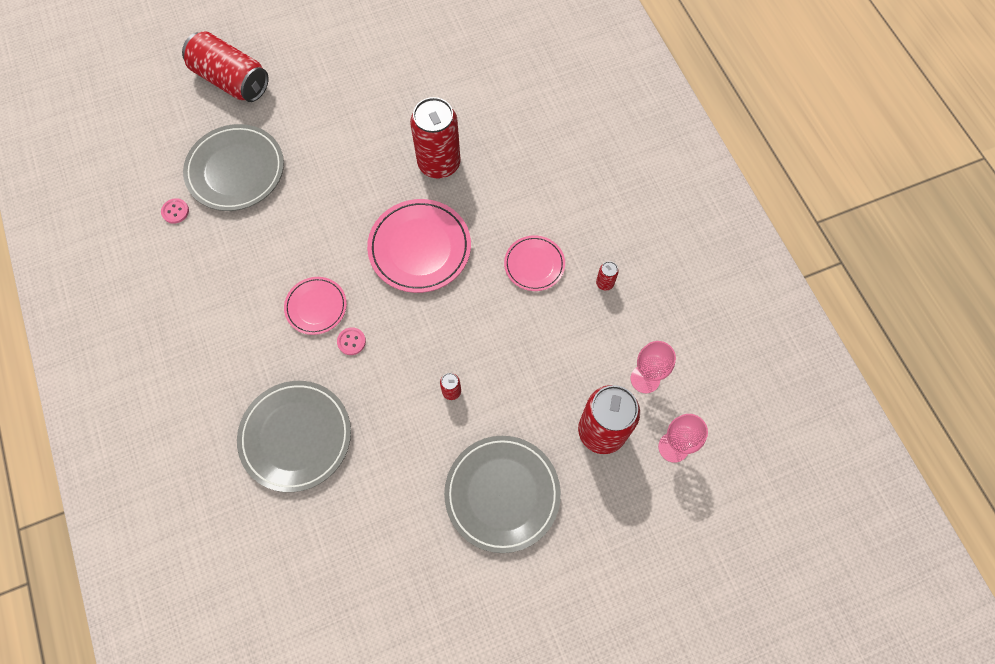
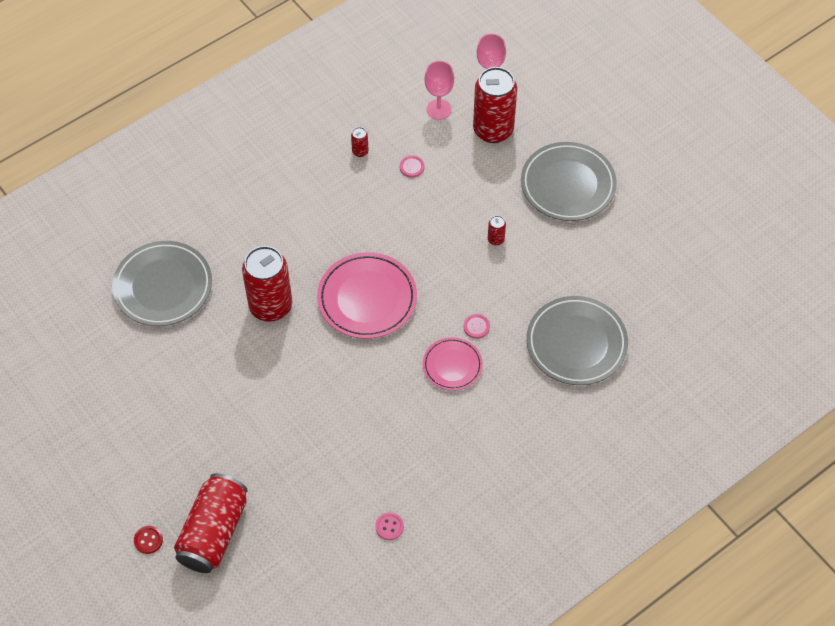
camera: 105 degrees left, 10 degrees down
(235, 170) = (326, 487): grey plate -> grey plate (163, 286)
(245, 35) = (148, 540): none -> red button
(534, 264) = (357, 206): pink plate -> none
(571, 330) = (412, 167): none -> pink button

